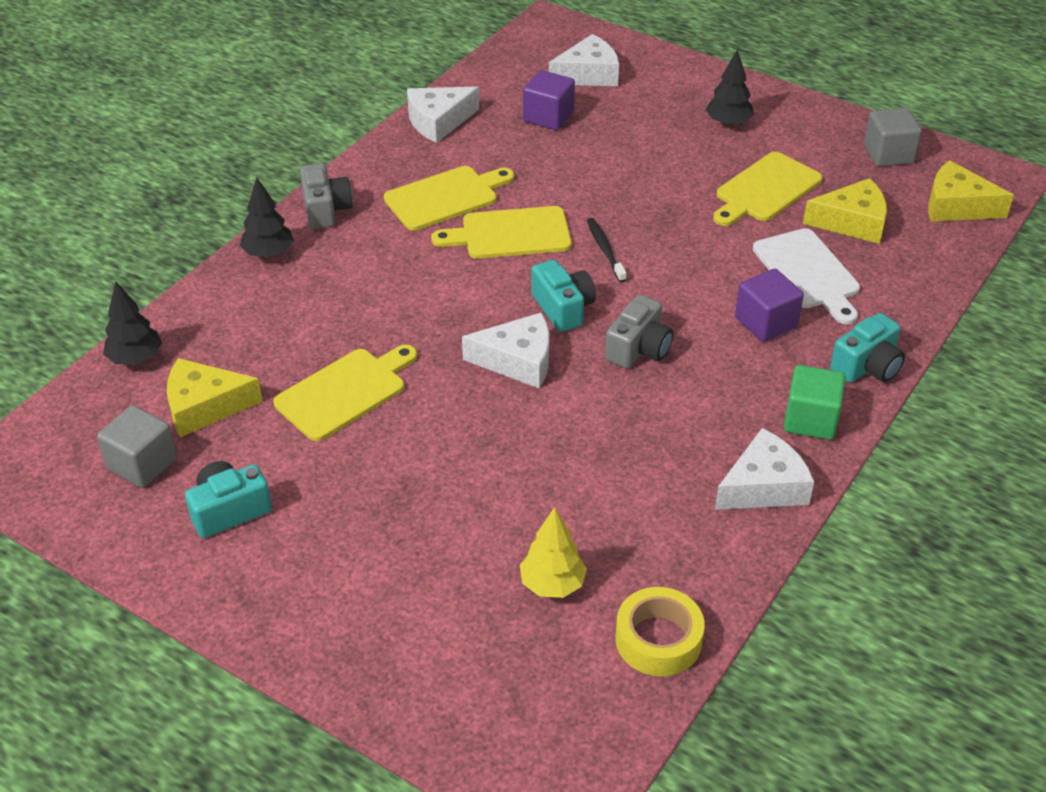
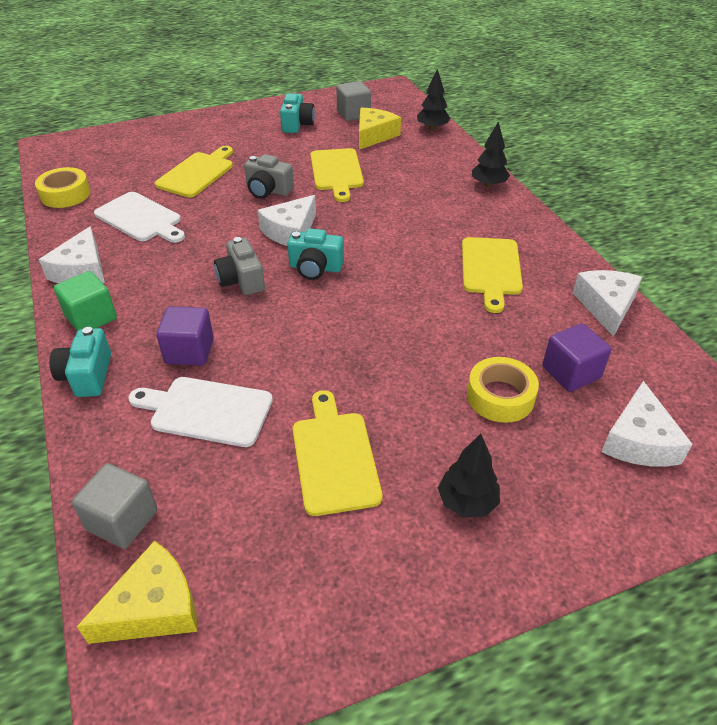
camera: 125 degrees right, 0 degrees up
(326, 210) = (519, 217): grey camera -> grey camera (268, 190)
(510, 234) = (417, 280): yellow cutting board -> yellow cutting board (197, 173)
(552, 584) = (136, 181): yellow tree -> none
(605, 250) = (354, 315): black toothbrush -> none
(614, 140) = (500, 397): none -> yellow tape
(625, 510) = (141, 218): none -> white cutting board
(852, 222) = (228, 490): yellow cheese -> none
(888, 154) = (292, 618): grey cube -> grey cube (122, 520)

